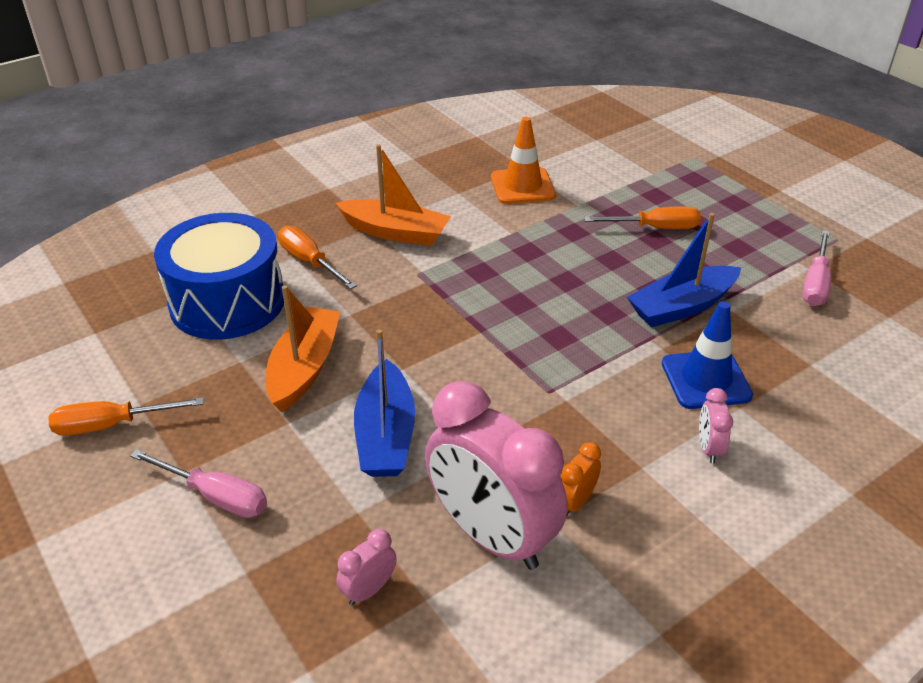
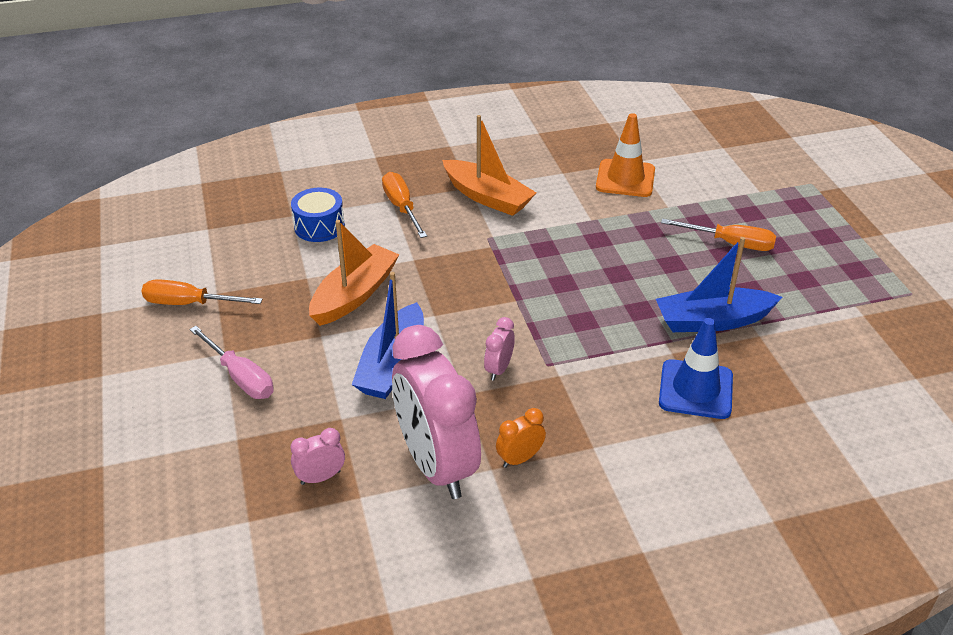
camera: 20 degrees right, 0 degrees up
(227, 302) = (319, 226): blue drum -> blue drum, size x0.50
(708, 448) = (662, 447): pink clock -> pink clock (498, 369)
(815, 283) = (860, 330): pink screwdriver -> none

